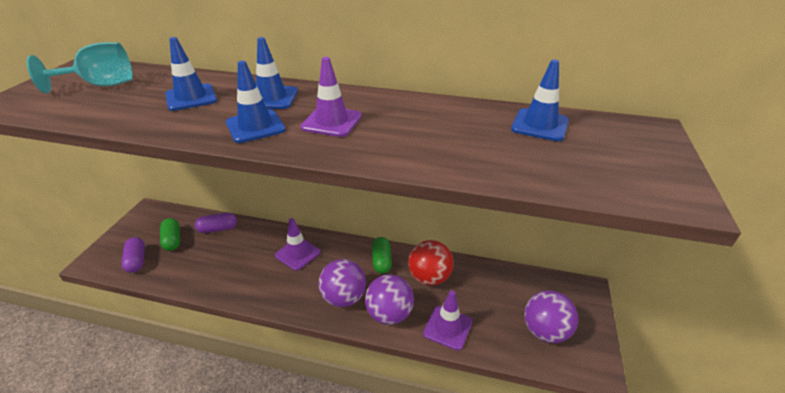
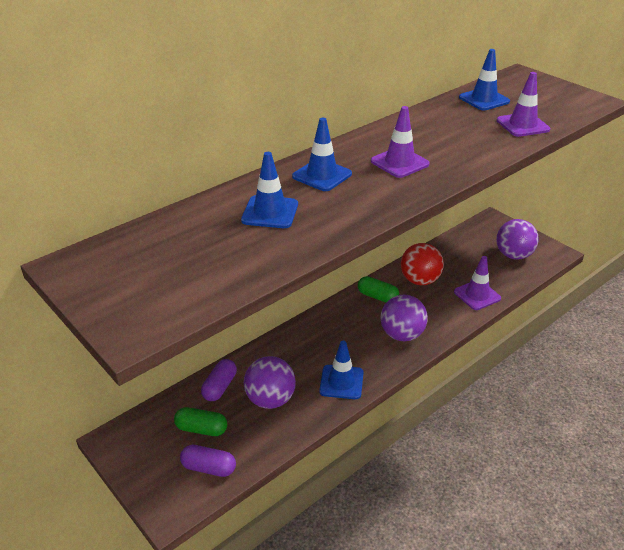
camera: 55 degrees left, 0 degrees up
(101, 85) = (162, 258): turquoise goblet -> none
(255, 126) = (372, 194): blue traffic cone -> blue traffic cone (341, 382)
(297, 254) = (319, 342): purple traffic cone -> purple traffic cone (522, 125)
(389, 314) = (440, 317): purple ball -> purple ball (270, 399)

